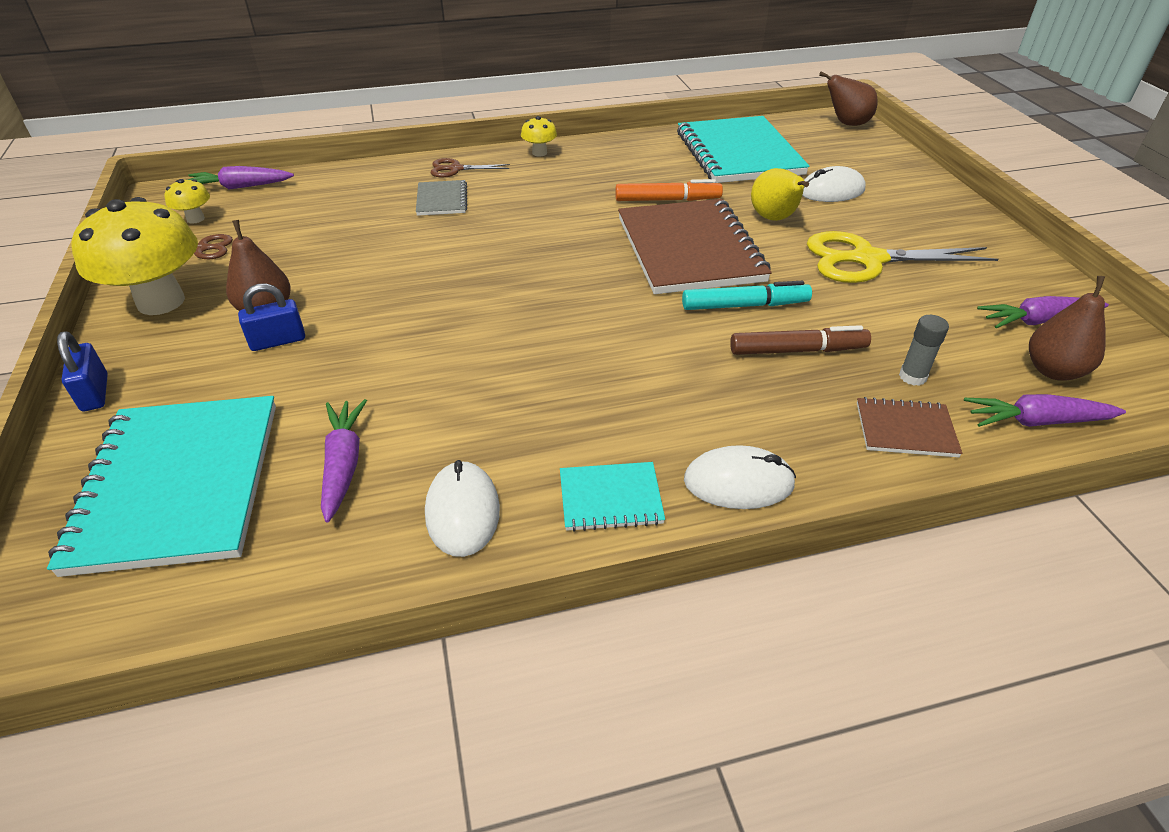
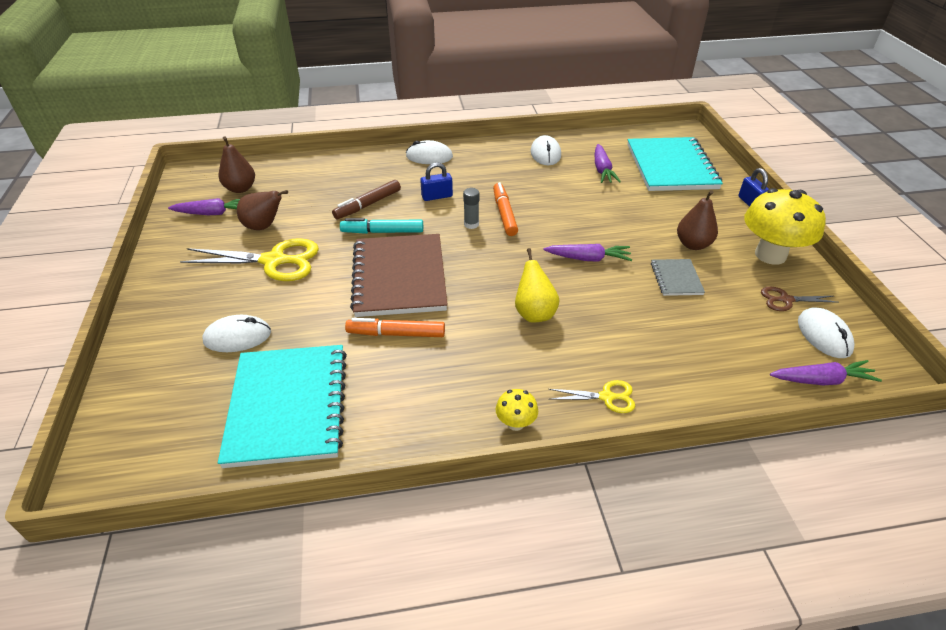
camera: 175 degrees left, 0 degrees up
(195, 219) = (824, 335): yellow mushroom -> white mouse
(278, 341) = (671, 225): blue padlock -> blue padlock (437, 196)
(442, 200) = (608, 347): grey notebook -> grey notebook (676, 278)
(455, 169) = (607, 397): brown scissors -> yellow scissors
(557, 346) = (504, 214): none -> orange marker
(610, 498) = (484, 154): turquoise notebook -> none
(774, 219) = (314, 305): yellow pear -> yellow pear (534, 313)
(797, 350) = (368, 205): brown marker -> brown marker turned 45 degrees counterclockwise
(846, 124) = (108, 466): brown pear -> brown pear (264, 226)
(905, 429) = (342, 169): brown notebook -> none
(912, 377) = (317, 189): grey glue stick -> grey glue stick (471, 224)
(1035, 421) = (278, 169): purple carrot -> purple carrot (588, 259)

